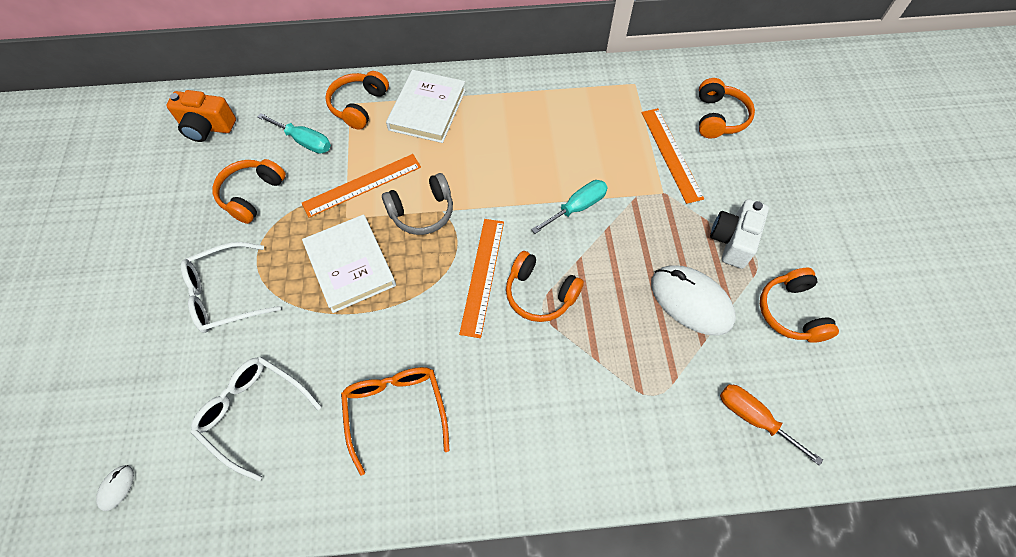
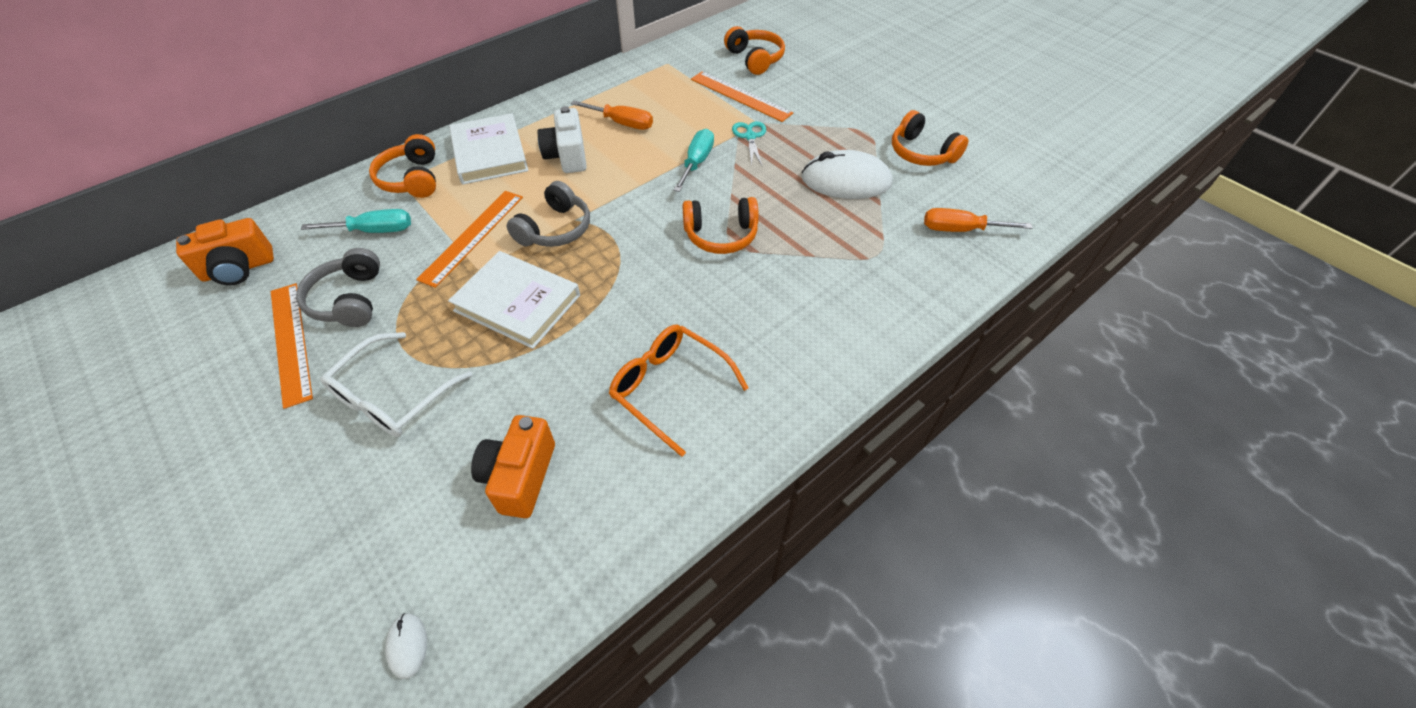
camera: 35 degrees left, 10 degrees down
(252, 195) = (349, 300): orange headphones -> grey headphones
(254, 413) = (520, 477): white glasses -> orange camera
(482, 275) = (657, 247): orange ruler -> orange ruler (290, 342)
(548, 132) = (622, 123): none -> orange screwdriver
(644, 204) = (750, 136): none -> turquoise scissors
(732, 241) = (839, 129): white camera -> white camera (567, 156)

